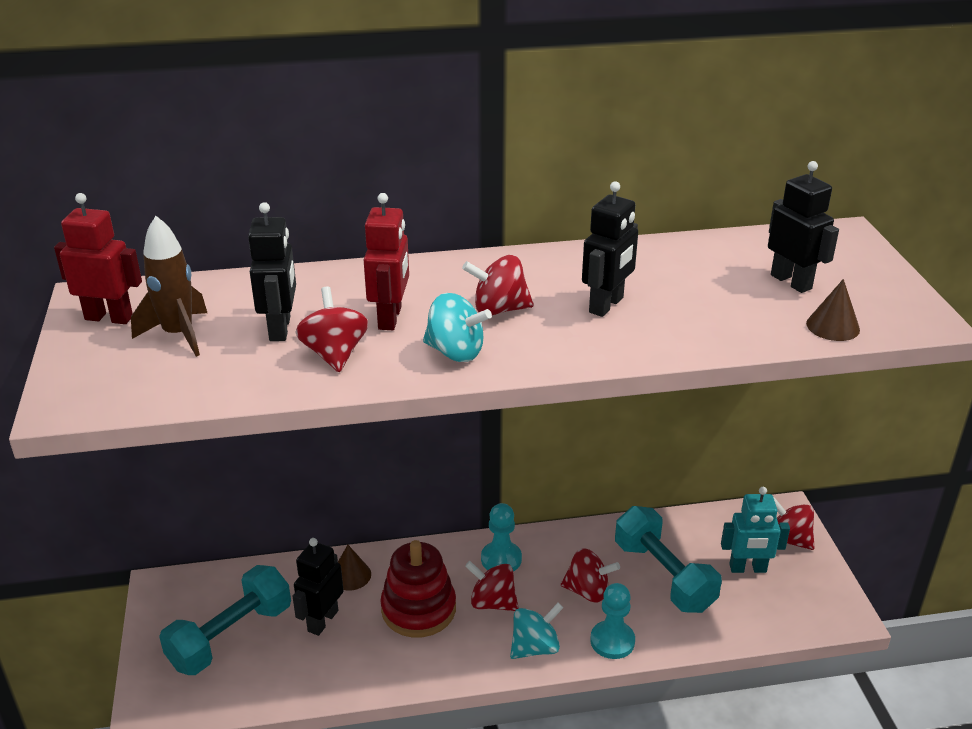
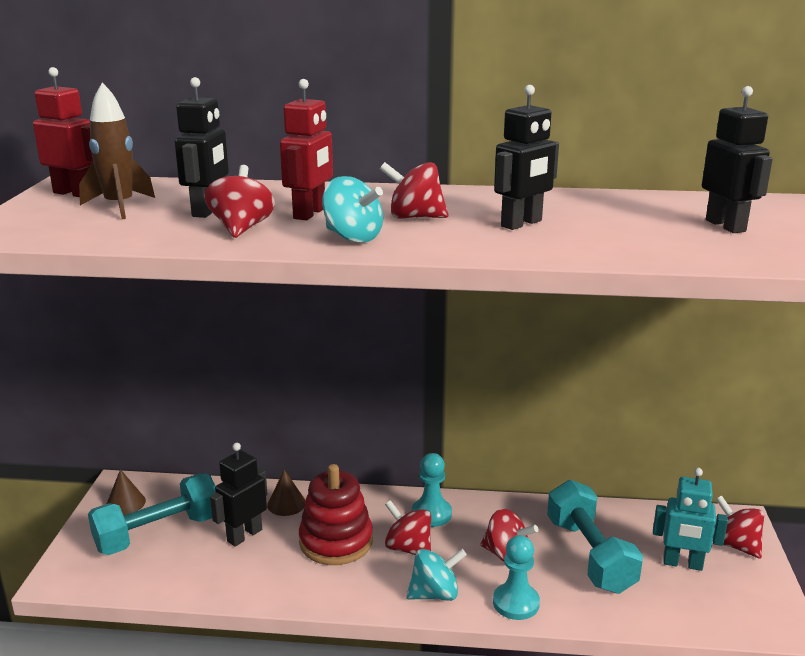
camera: 15 degrees right, 10 degrees down
(833, 326) = (756, 256): brown cone -> brown cone (125, 503)

